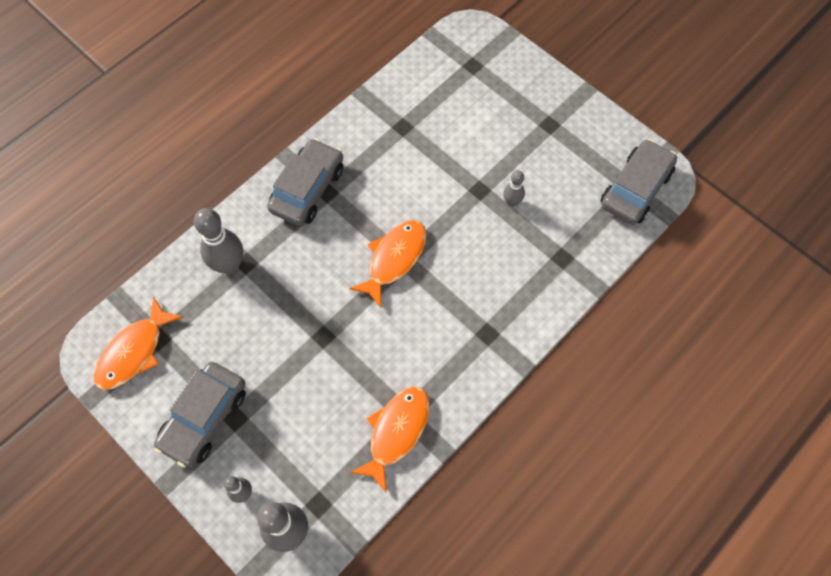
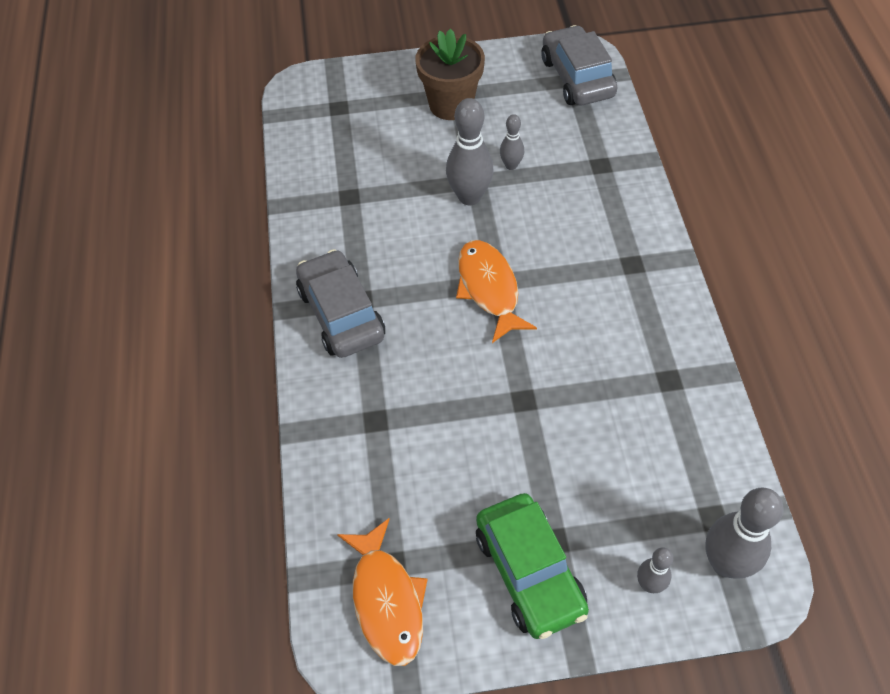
camera: 50 degrees left, 10 degrees down
(204, 418) = (529, 572): grey car -> green car
(229, 265) = (363, 438): grey bowling pin -> grey bowling pin (469, 197)
(396, 432) = (681, 399): orange fish -> none
(535, 128) = (451, 104): none -> brown flower pot

